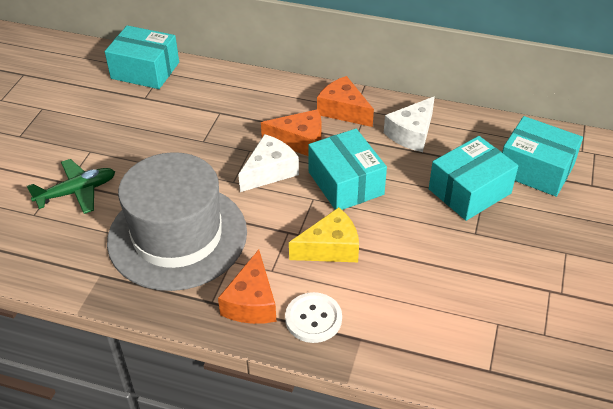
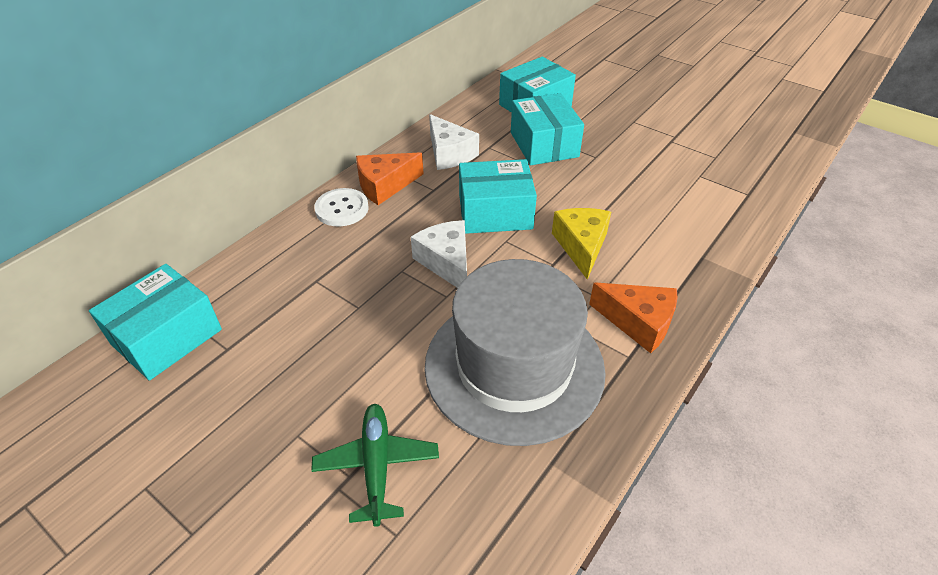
camera: 70 degrees left, 0 degrees up
(300, 141) = (413, 228): orange cheese -> none
(313, 319) = (671, 282): white button -> white button (342, 209)

